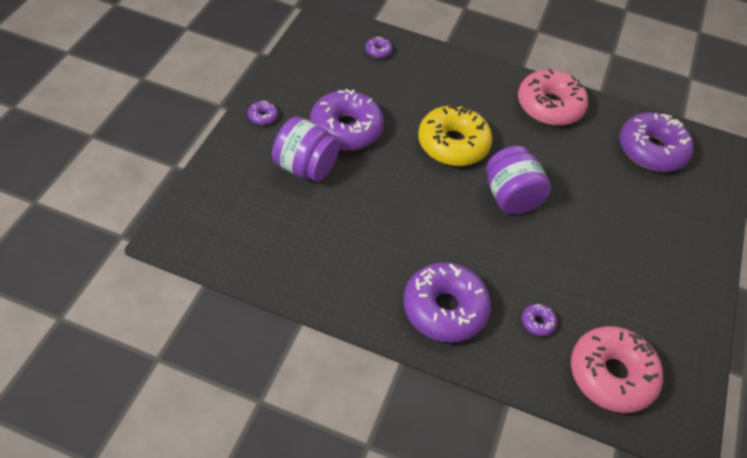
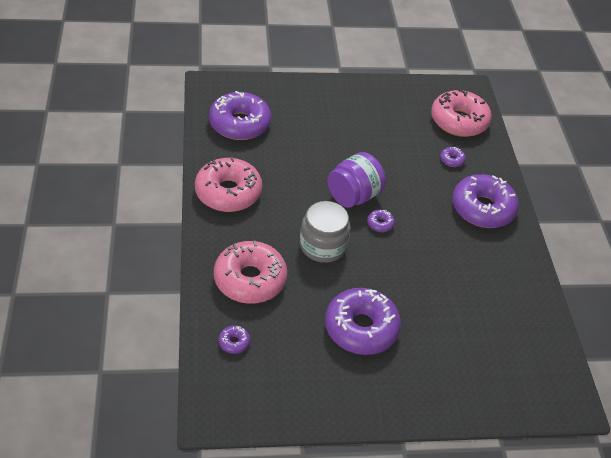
camera: 115 degrees left, 5 degrees down
(263, 116) = (394, 402): purple donut -> purple donut (380, 224)
(305, 167) = (427, 340): purple jar -> none
(437, 82) = (250, 279): none -> pink donut
(453, 144) = (323, 246): yellow donut -> grey jar

